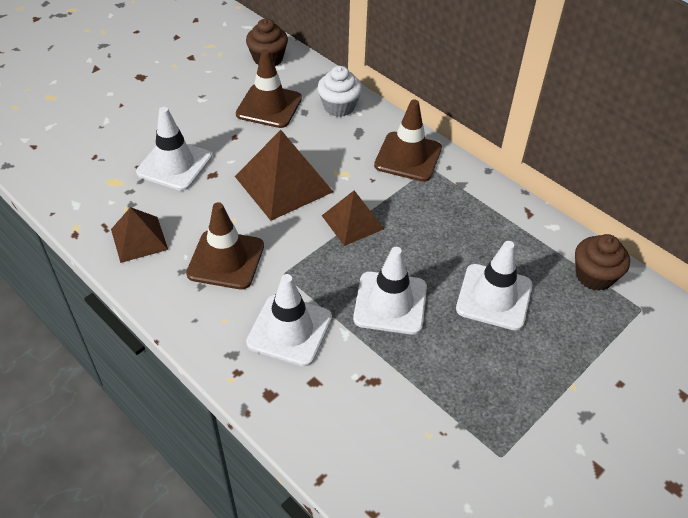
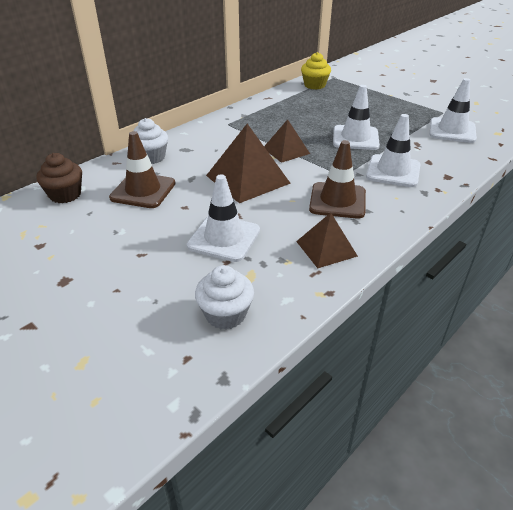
camera: 90 degrees left, 10 degrees down
(70, 166) = (225, 314): none -> white cupcake
(408, 157) = (216, 131): brown traffic cone -> none
(494, 297) = (339, 109): white traffic cone -> white traffic cone (452, 130)
(594, 276) = (314, 85): brown cupcake -> yellow cupcake

